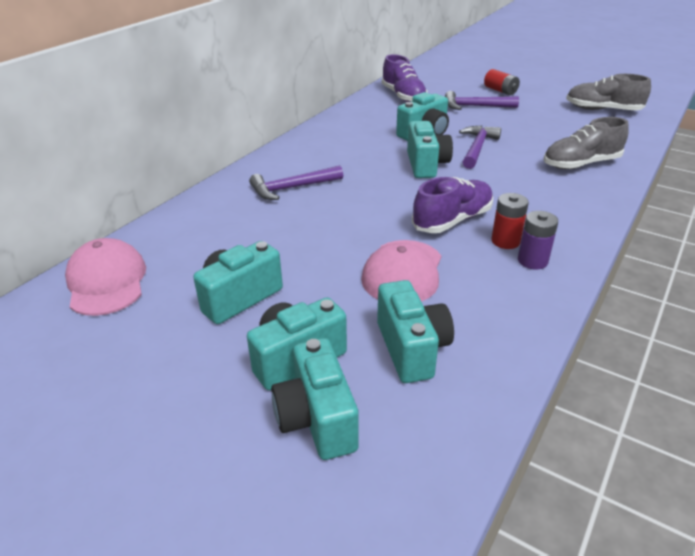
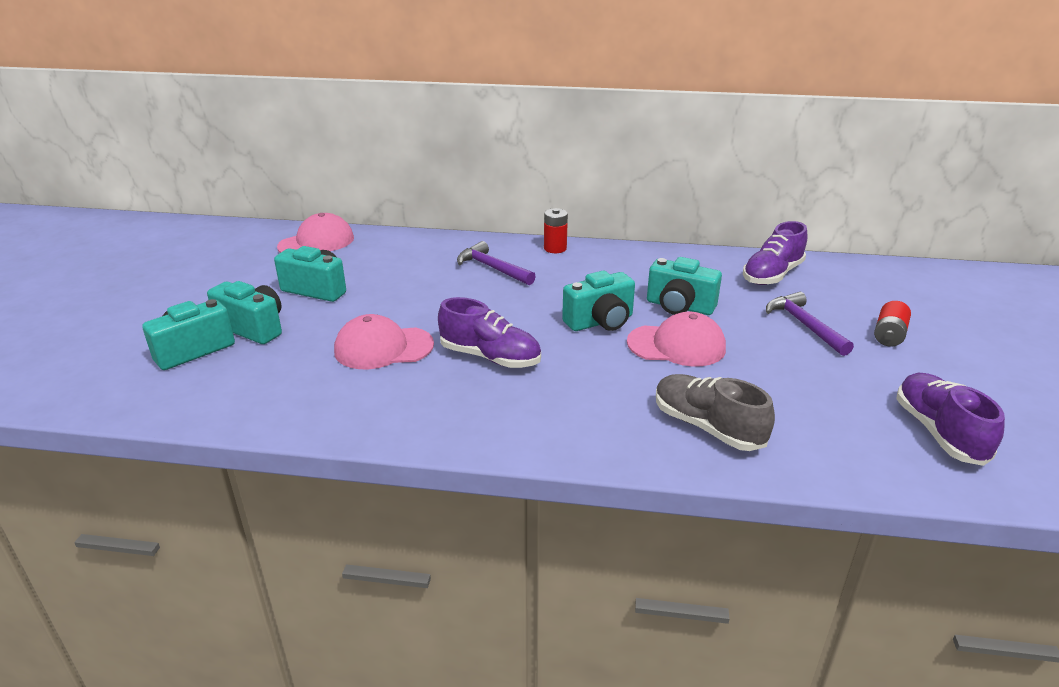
camera: 65 degrees right, 5 degrees down
(411, 349) = (277, 372): turquoise camera -> none
(477, 148) = (676, 345): purple hammer -> pink cap
(505, 241) = (469, 394): red battery -> red battery (555, 248)
(532, 261) = (440, 415): purple battery -> none
(602, 110) = (938, 432): grey shoe -> purple shoe

